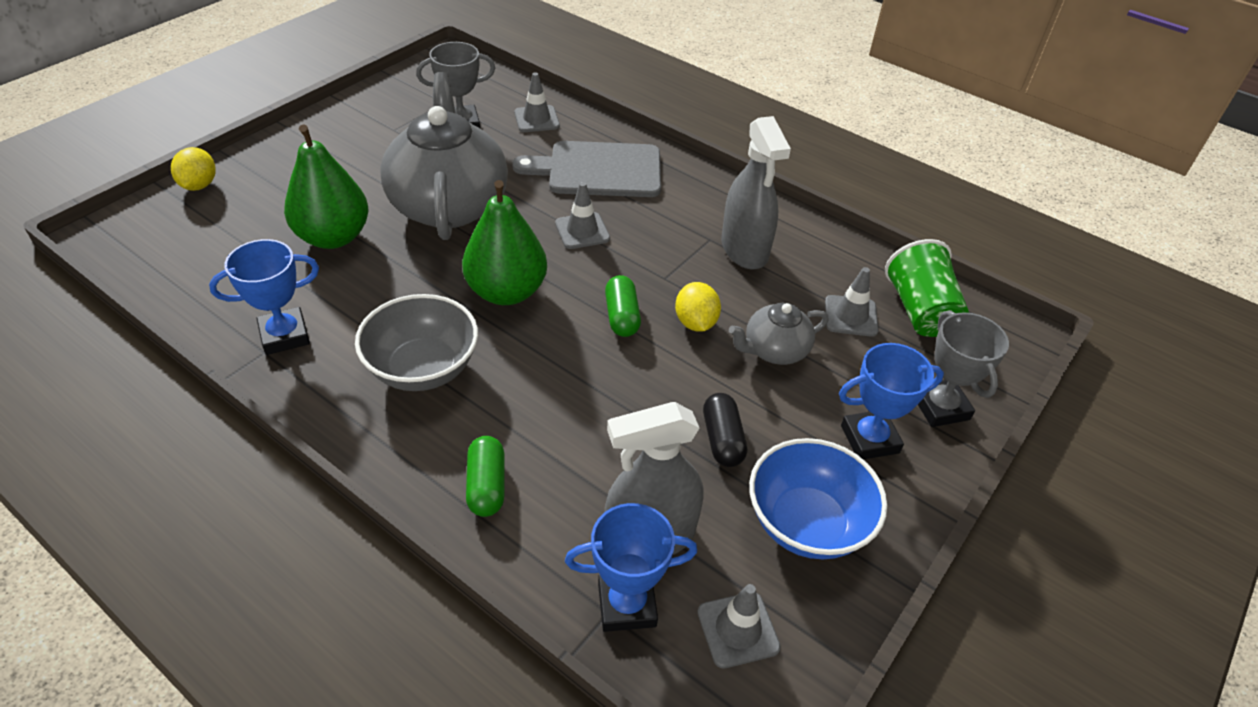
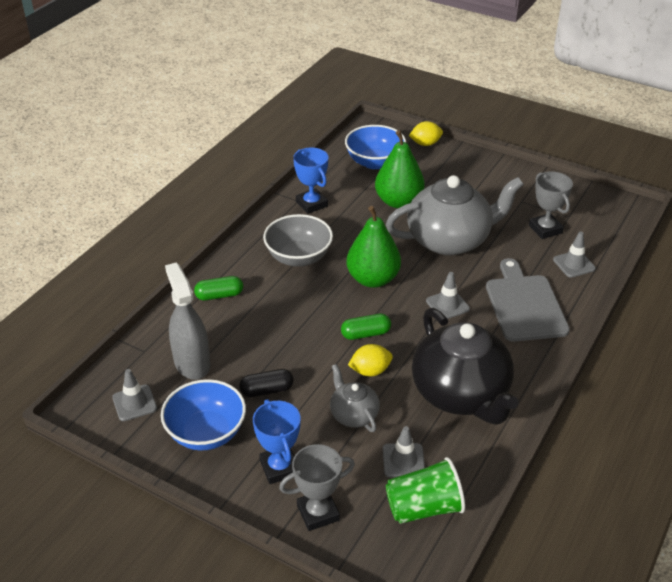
camera: 85 degrees right, 5 degrees down
(211, 246) = (374, 162): none -> blue bowl
(627, 605) = (149, 357): blue trophy -> none
(744, 249) = (461, 394): grey spray bottle -> black teapot

